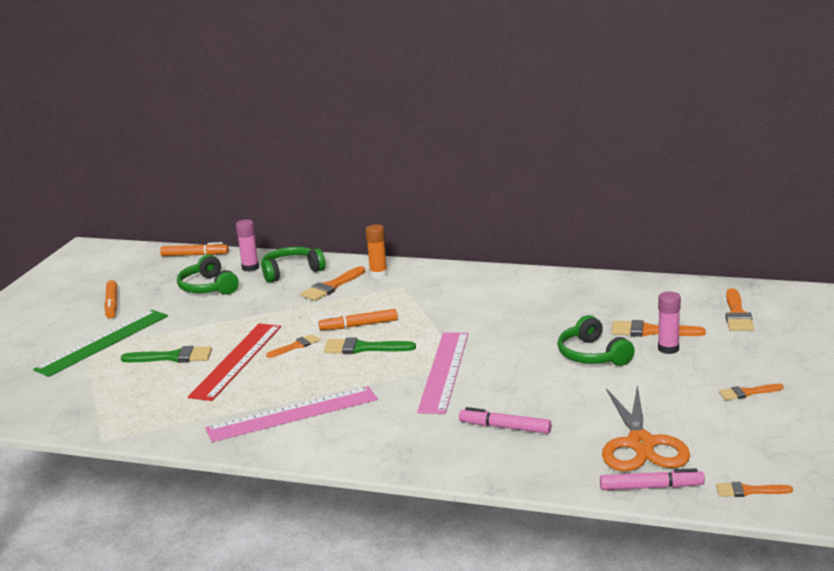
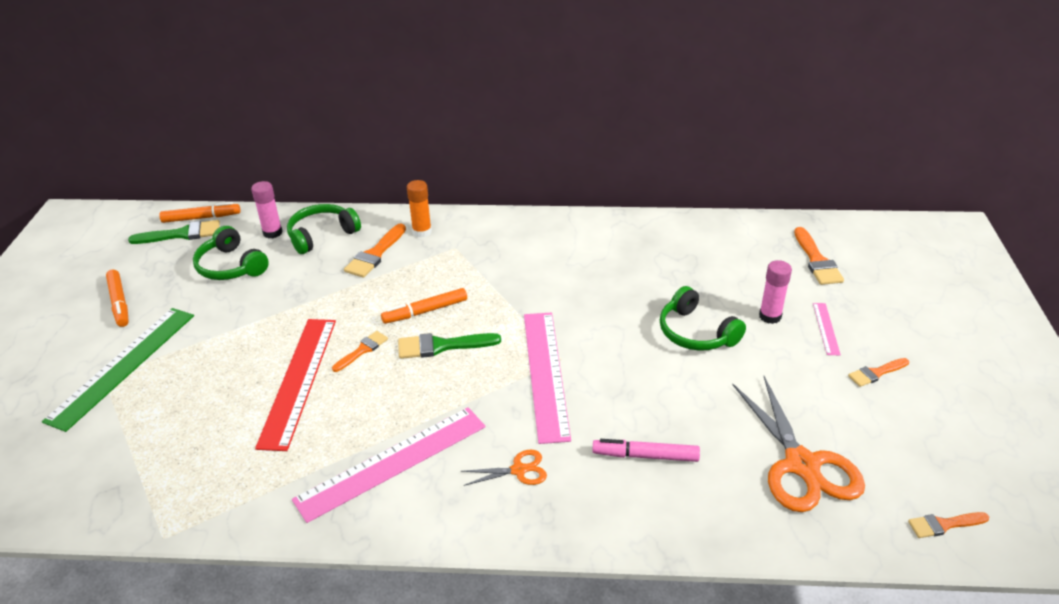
camera: 15 degrees left, 15 degrees up
(173, 357) = (218, 382): green brush -> green brush (182, 234)
(393, 427) = (519, 470): none -> orange scissors
(650, 331) = (741, 292): orange brush -> none
(651, 487) = (841, 533): pink marker -> none
(717, 360) = (826, 328): none -> pink ruler

